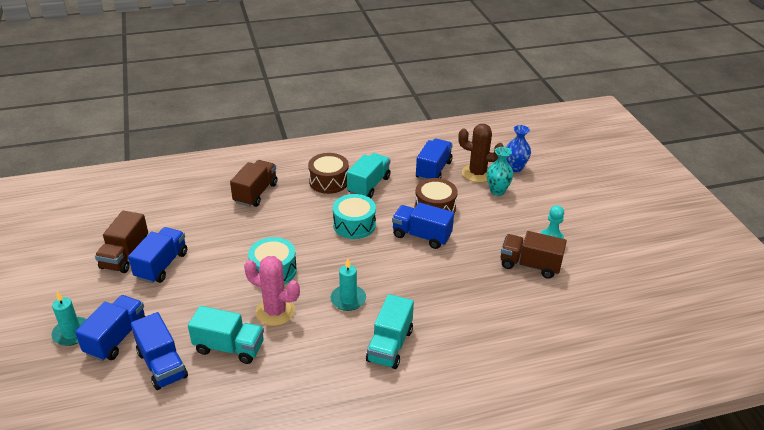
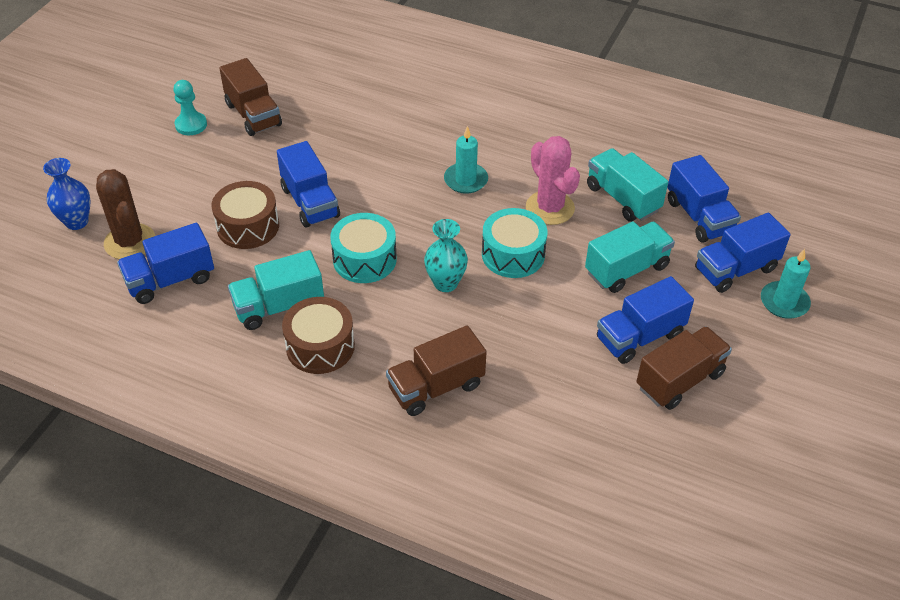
camera: 140 degrees left, 10 degrees up
(162, 365) = (699, 217): blue truck -> blue truck turned 150 degrees clockwise
(390, 345) = (472, 122): turquoise truck -> turquoise truck (626, 269)
(497, 191) = (148, 205): turquoise vase -> turquoise vase (445, 283)

